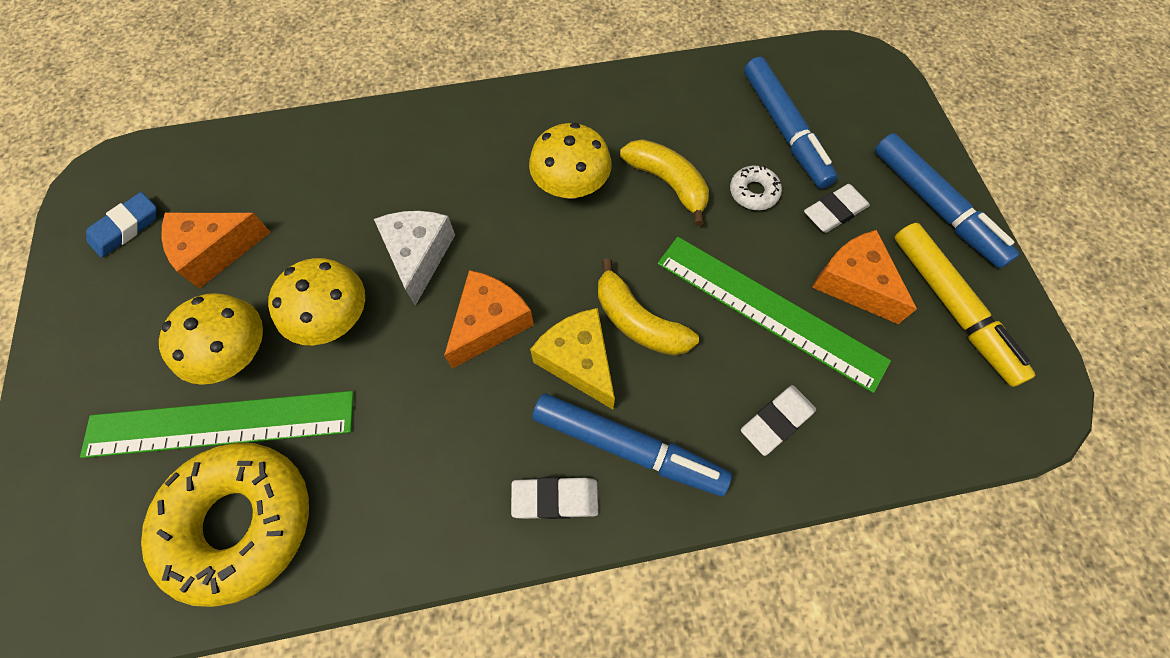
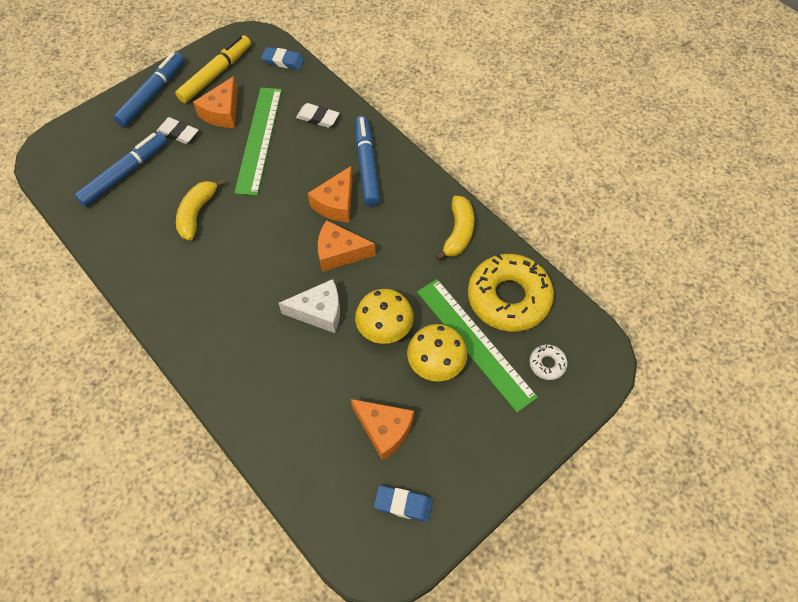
camera: 120 degrees left, 5 degrees down
(418, 256) = (319, 312): white cheese -> white cheese turned 150 degrees counterclockwise
(555, 499) = (408, 181): white eraser -> none
(571, 187) = (225, 260): yellow mushroom -> none
(578, 361) = (336, 203): yellow cheese -> orange cheese
(638, 321) = (298, 189): yellow banana -> yellow banana (458, 233)
(753, 192) = (183, 171): white donut -> white donut (547, 364)
(950, 429) = (283, 61): none -> blue eraser

